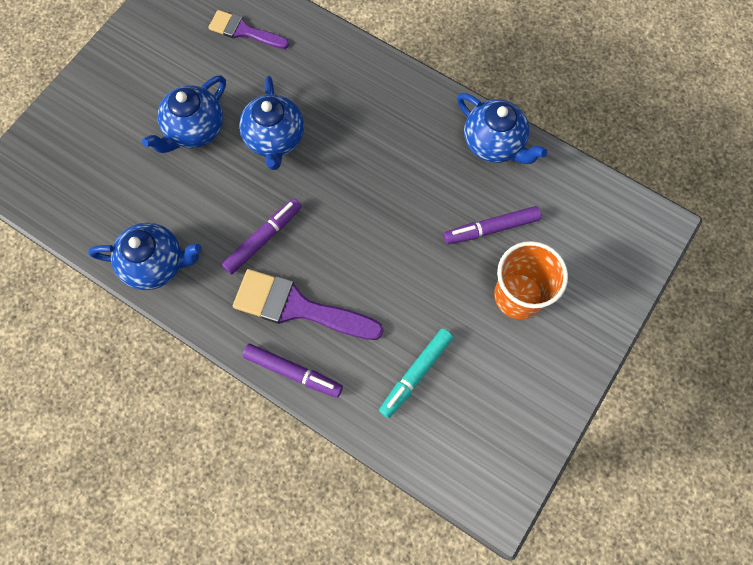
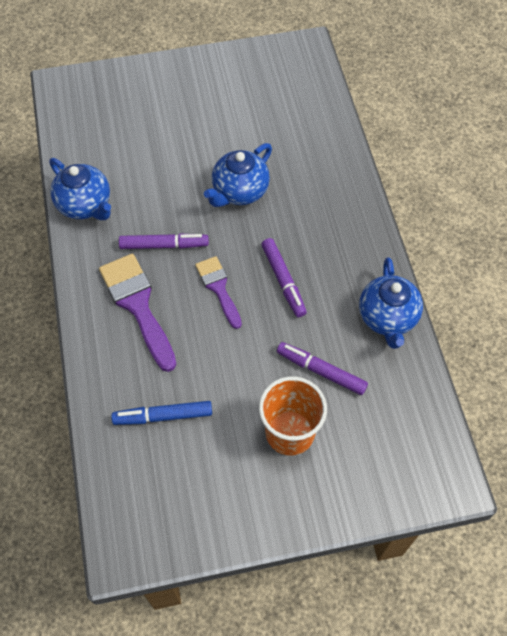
camera: 45 degrees right, 10 degrees down
(194, 130) = (196, 146): blue teapot -> none
(243, 31) = (294, 110): purple brush -> purple brush (218, 288)
(293, 372) = (90, 341): purple marker -> purple marker (283, 281)
(415, 374) = (163, 416): turquoise marker -> blue marker

